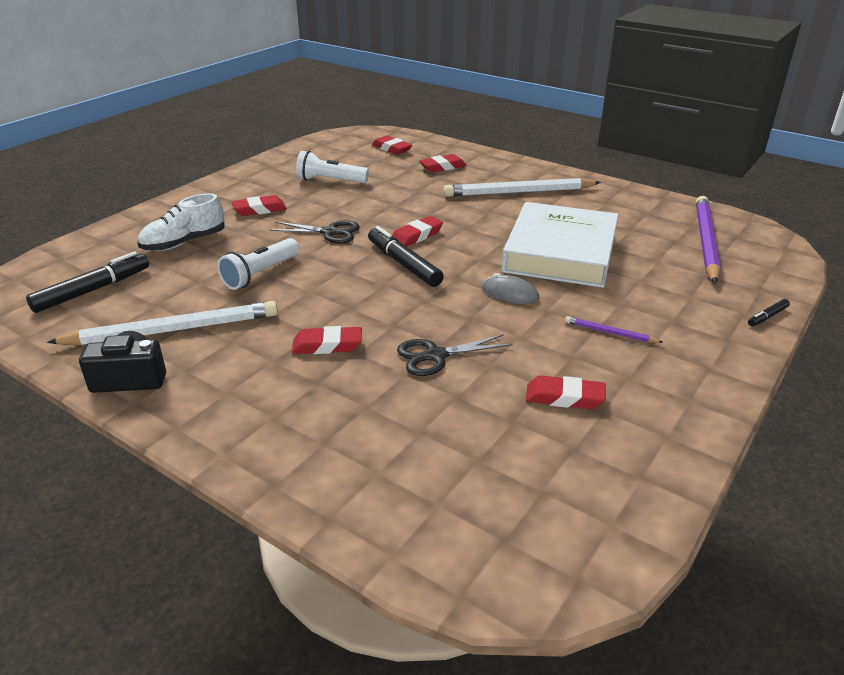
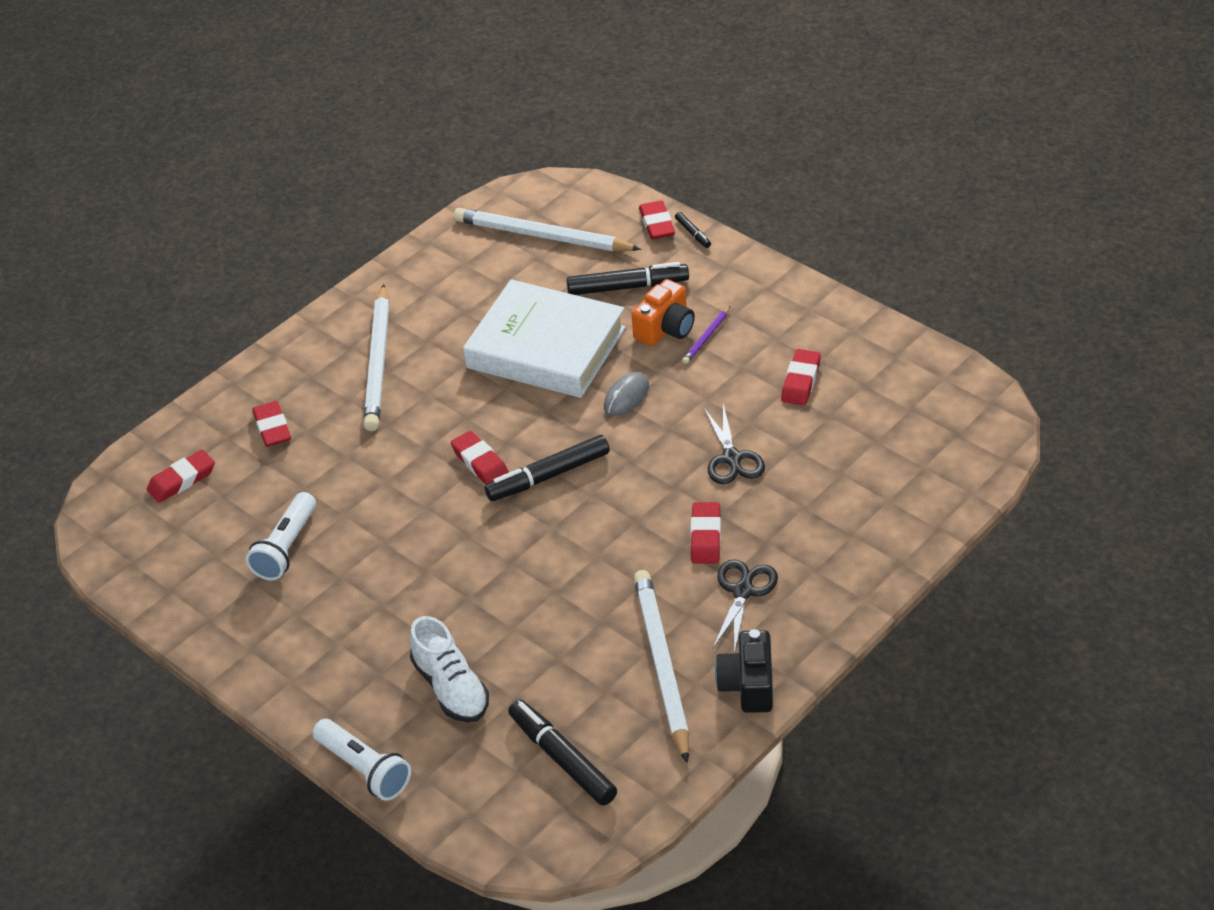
camera: 80 degrees left, 10 degrees up
(259, 210) = (366, 619): red eraser -> red eraser (657, 224)
(260, 274) = (549, 602): white flashlight -> white flashlight (364, 769)
(330, 232) = (453, 543): black scissors -> black scissors (743, 591)
(612, 308) = (665, 329): none -> orange camera
(661, 285) = (627, 287): none -> black marker
(706, 241) = (543, 236): purple pencil -> white pencil

